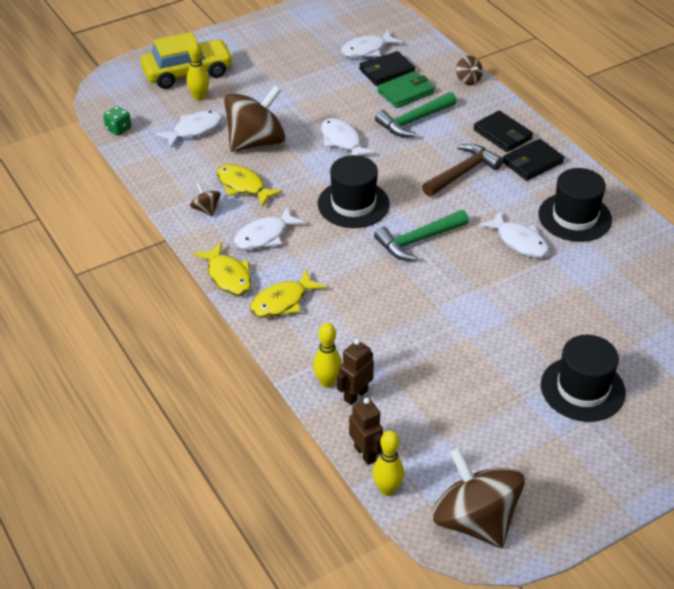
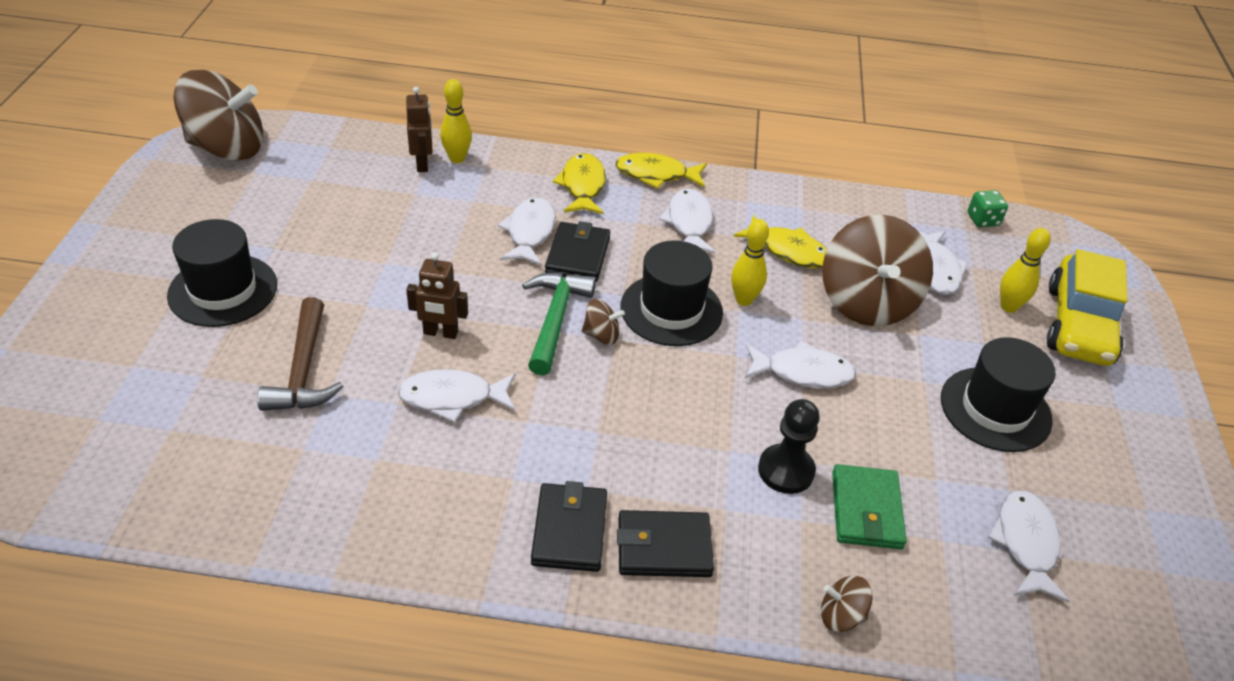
camera: 125 degrees right, 0 degrees up
(206, 209) = (773, 209): brown spinning top -> brown spinning top (601, 335)
(243, 186) = (788, 251): yellow fish -> yellow fish turned 45 degrees clockwise
(360, 295) = (530, 232): none -> white fish
(365, 453) = (363, 137): brown robot -> brown robot (440, 333)
(387, 71) = (942, 526): black wallet -> black wallet (577, 255)
(387, 489) = (318, 128): yellow bowling pin -> yellow bowling pin (744, 300)
(414, 121) = (786, 470): green hammer -> black pawn
(462, 173) = (627, 440): brown hammer -> brown hammer (304, 370)
(574, 217) = (424, 484): black hat -> black hat (995, 409)

